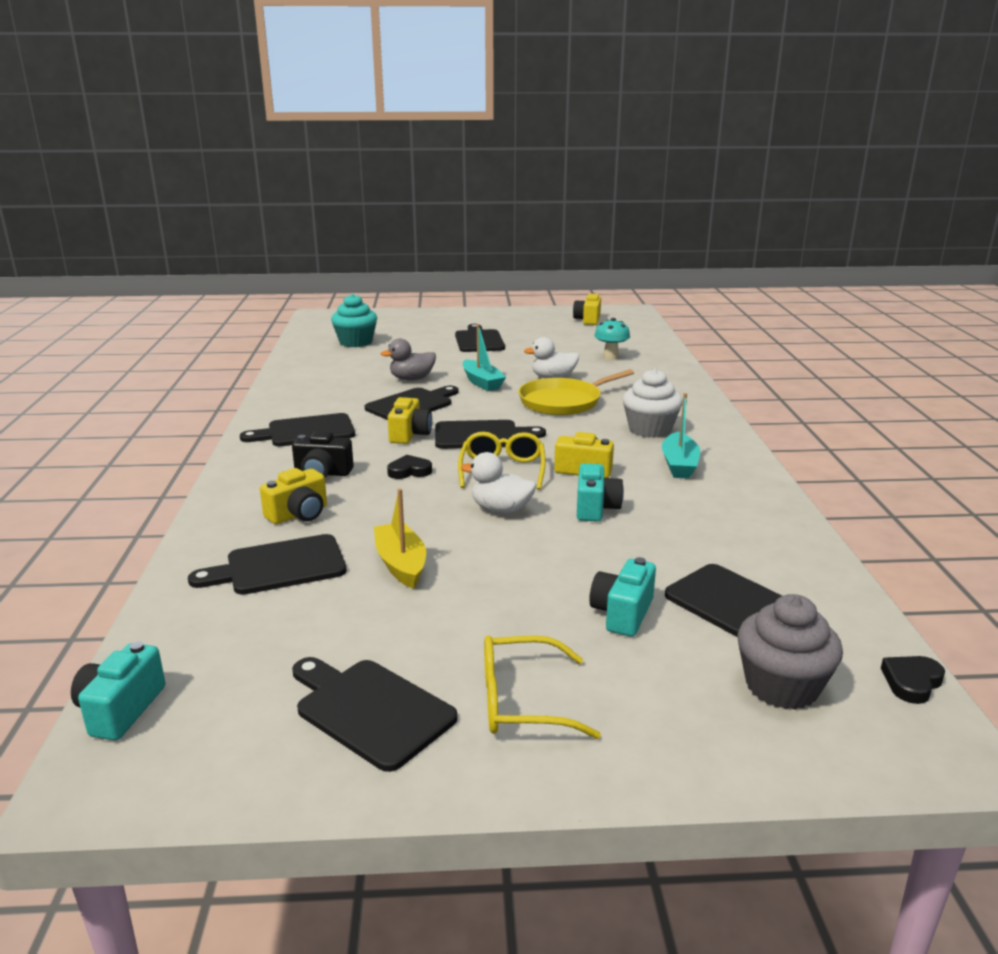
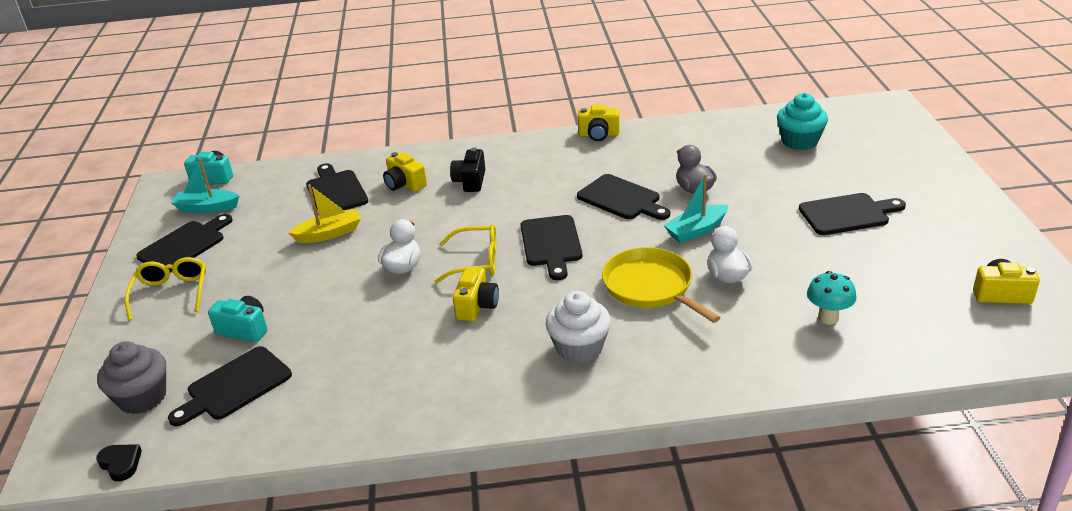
camera: 90 degrees right, 10 degrees up
(306, 431) = (550, 160): black cutting board -> none
(409, 471) = (474, 217): black heart -> none
(410, 434) = (549, 207): yellow camera -> yellow camera (599, 135)
(596, 508) = (400, 314): turquoise camera -> none
(679, 465) = (488, 366): turquoise boat -> turquoise boat (207, 208)

